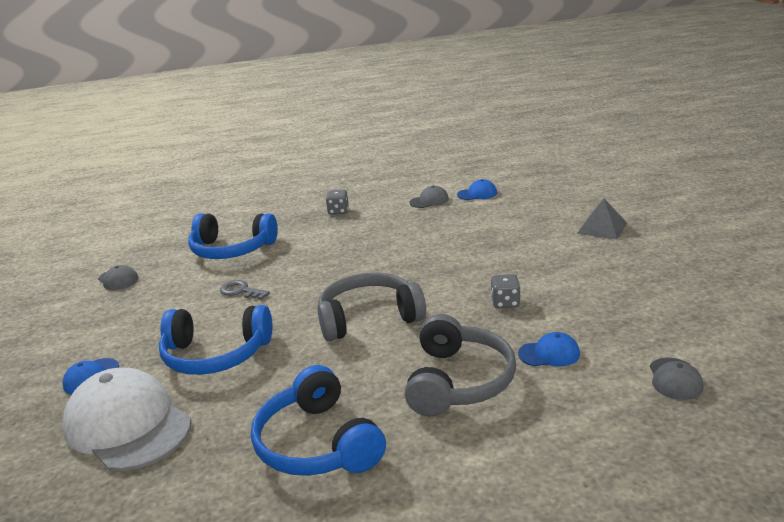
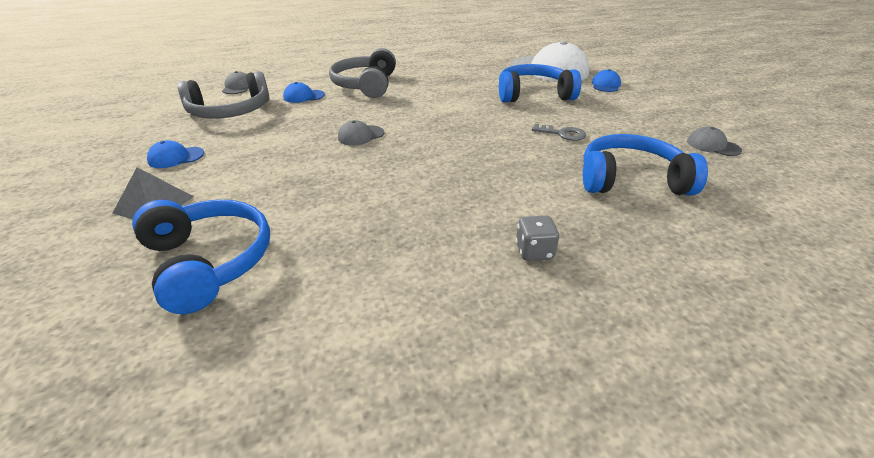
camera: 170 degrees right, 10 degrees up
(318, 443) = (440, 66): blue headphones -> blue headphones (208, 262)
(369, 318) = (431, 114): grey headphones -> grey headphones (230, 111)
(429, 201) = (380, 276): grey cap -> grey cap (360, 135)
(477, 194) = (287, 295): blue cap -> blue cap (176, 157)
(505, 303) = (318, 124): grey dice -> none

